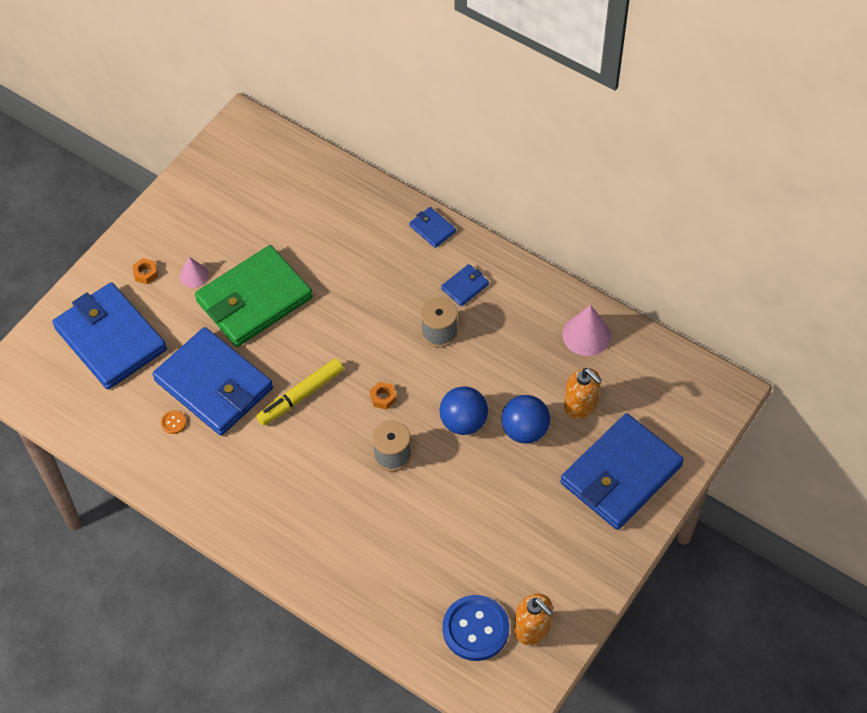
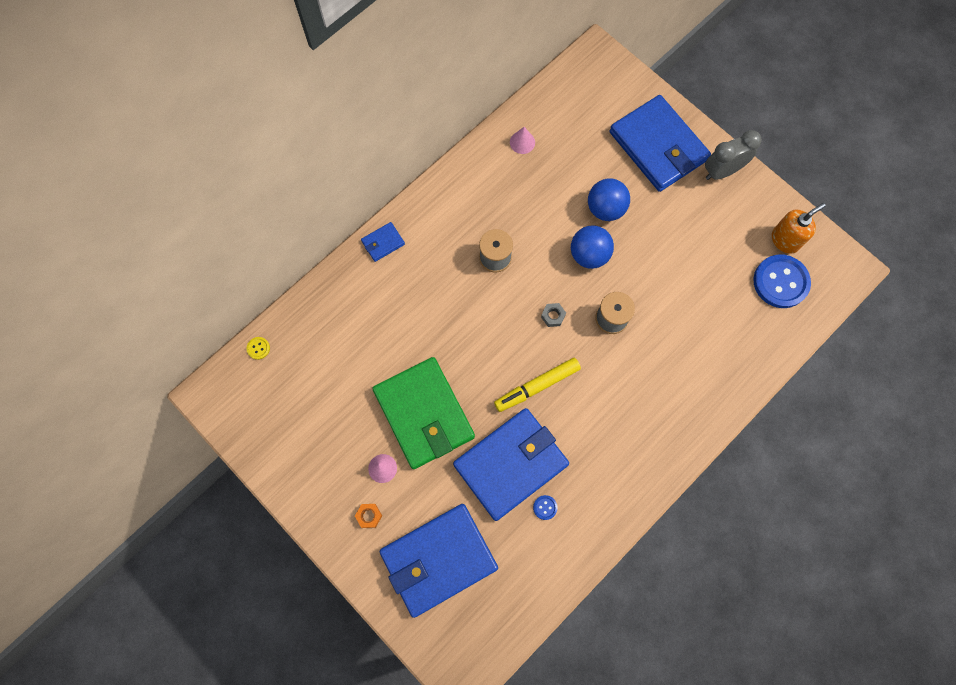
camera: 80 degrees left, 15 degrees up
(173, 422) = (545, 507): orange button -> blue button
(297, 150) = (258, 348): none -> yellow button
(301, 395) = (537, 386): yellow marker -> yellow marker turned 90 degrees clockwise
(383, 398) = (553, 316): orange nut -> grey nut
(465, 286) = (452, 227): blue wallet -> none
(580, 405) = (589, 161): orange soap dispenser -> none
(586, 335) = (522, 142): pink cone -> pink cone, size x0.61
(606, 548) = (722, 171): none -> grey clock

